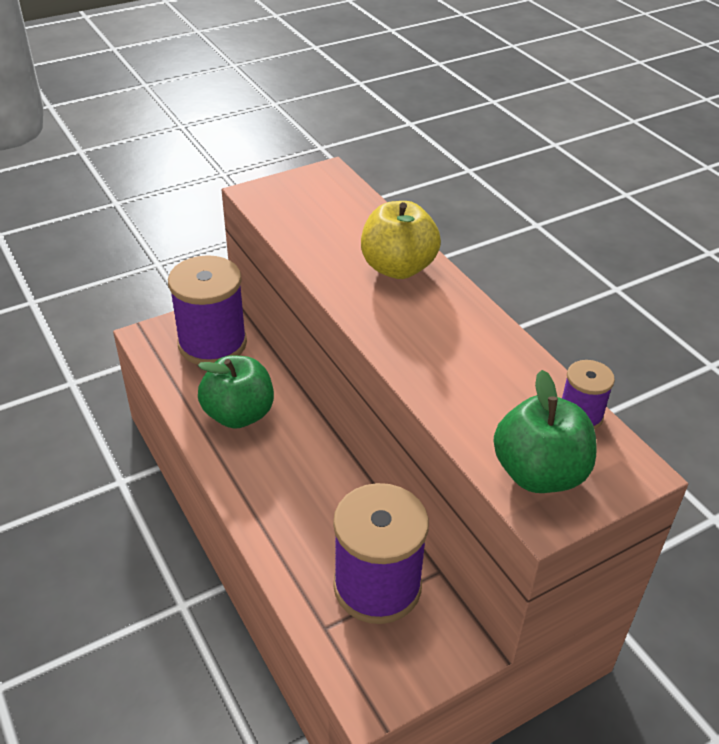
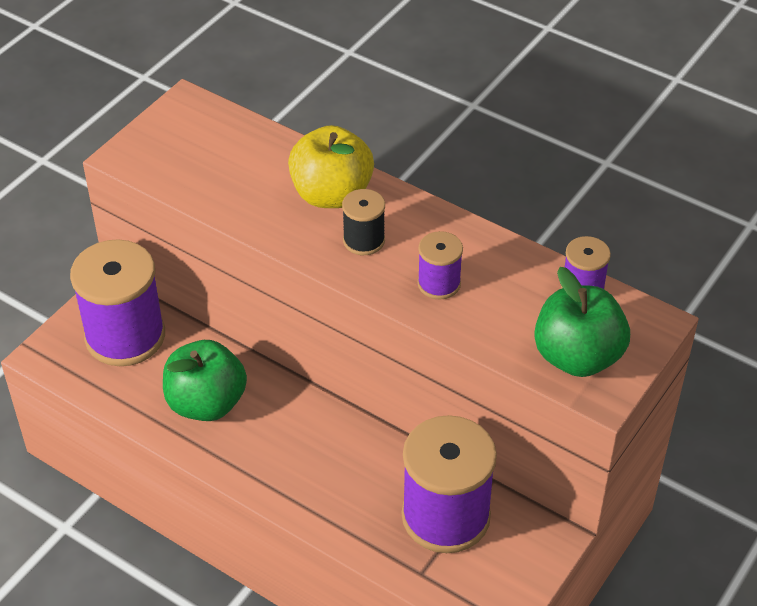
camera: 25 degrees left, 5 degrees up
(401, 310) = (364, 240): none -> black spool
(445, 365) = (439, 284): none -> purple spool

